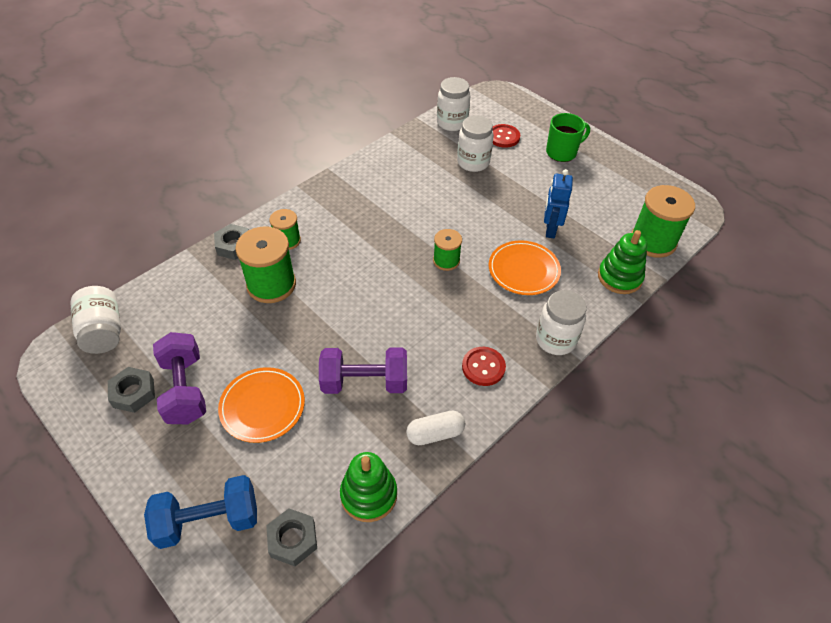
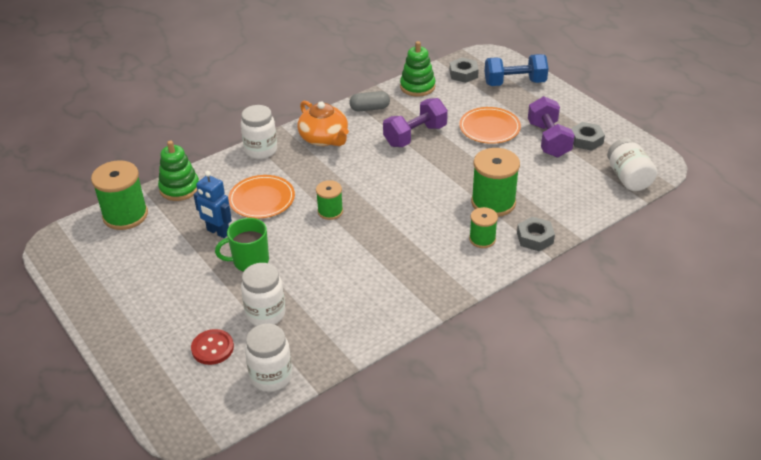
camera: 170 degrees left, 10 degrees down
(364, 382) = (415, 136): purple dumbbell -> purple dumbbell turned 45 degrees counterclockwise
(435, 433) = (370, 108): white capsule -> grey capsule
(483, 367) = (324, 138): red button -> orange teapot
(550, 230) = (218, 232): blue robot -> blue robot turned 105 degrees clockwise
(562, 152) = (152, 320): green mug -> green mug (249, 261)

